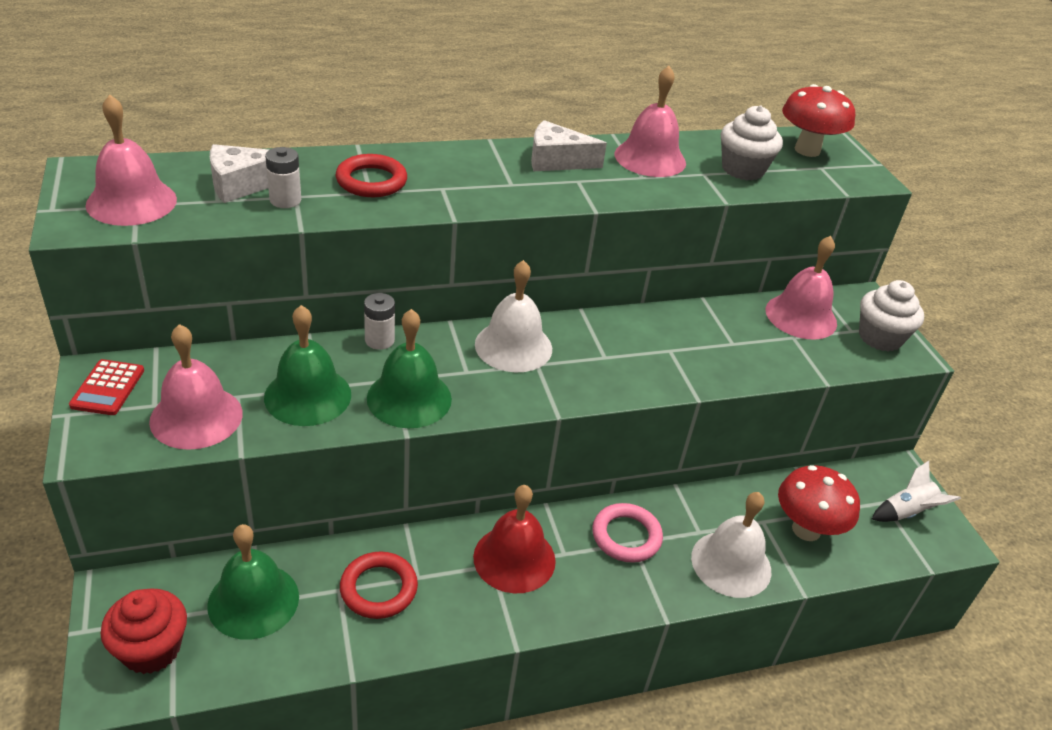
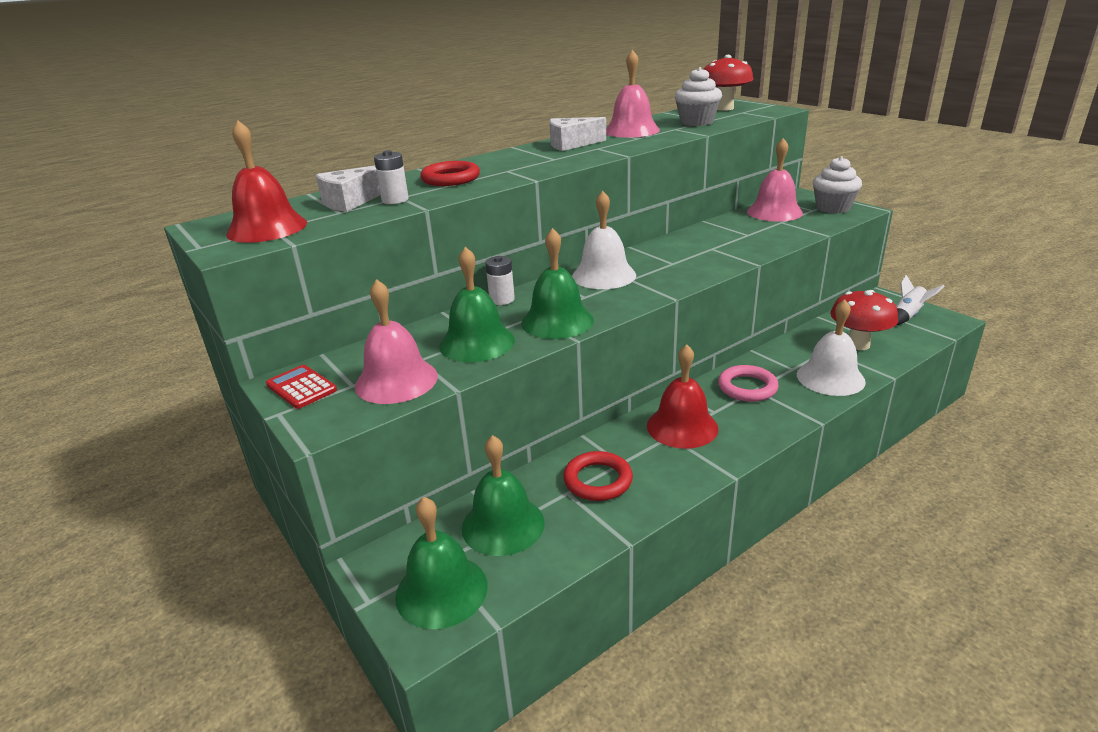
camera: 15 degrees left, 10 degrees down
(108, 388) = (301, 387): red calculator -> red calculator turned 150 degrees clockwise
(131, 202) = (267, 228): pink bell -> red bell
(151, 649) = (441, 590): red cupcake -> green bell

